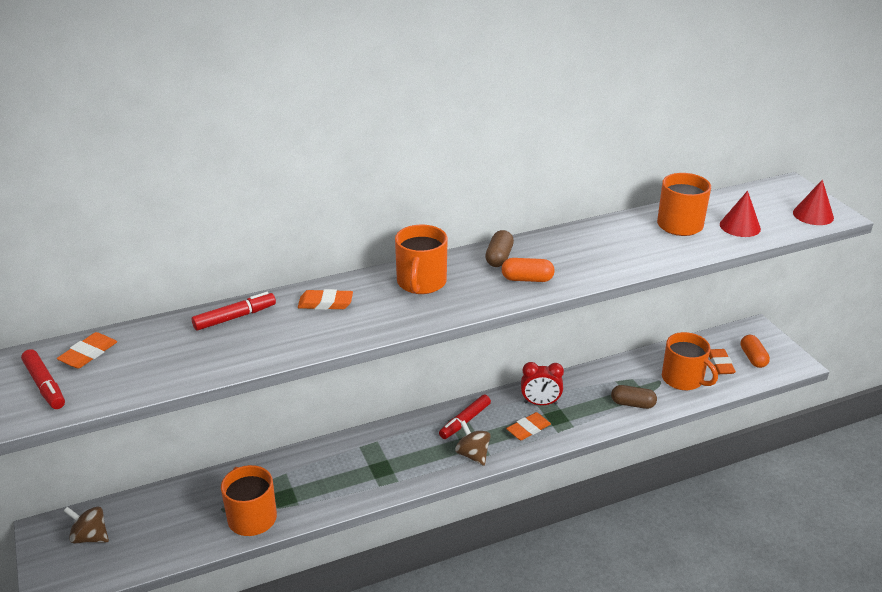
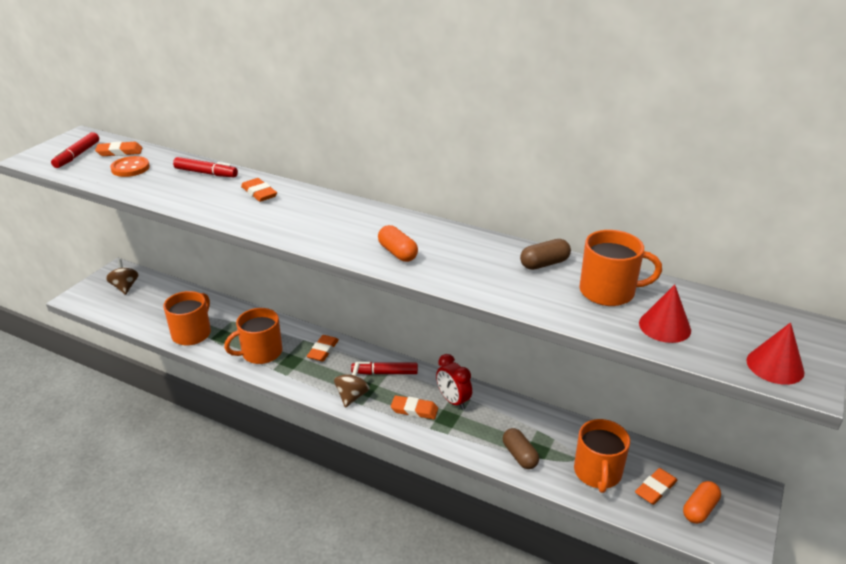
camera: 50 degrees right, 0 degrees up
(144, 359) = (130, 168): none -> orange button
(391, 442) = (323, 350): none -> orange eraser
(421, 282) = (332, 214): orange mug -> orange mug (261, 353)
(499, 257) = (412, 229): brown capsule -> brown capsule (544, 264)

